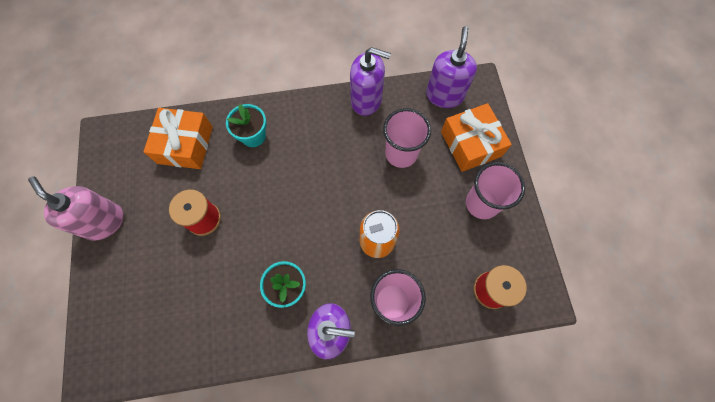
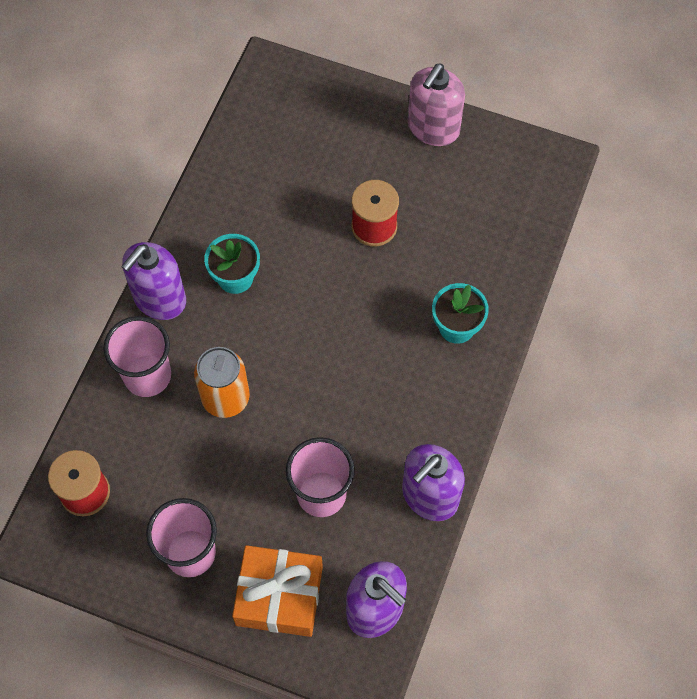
camera: 120 degrees right, 5 degrees down
(104, 222) = (433, 128): pink soap dispenser -> pink soap dispenser turned 135 degrees clockwise
(185, 145) = (489, 244): orange gift -> none

